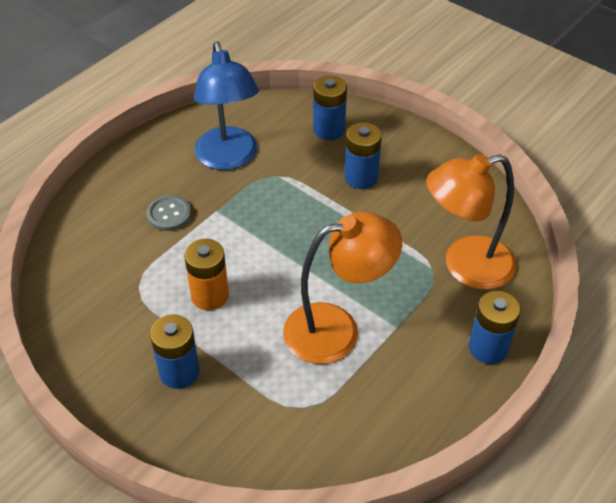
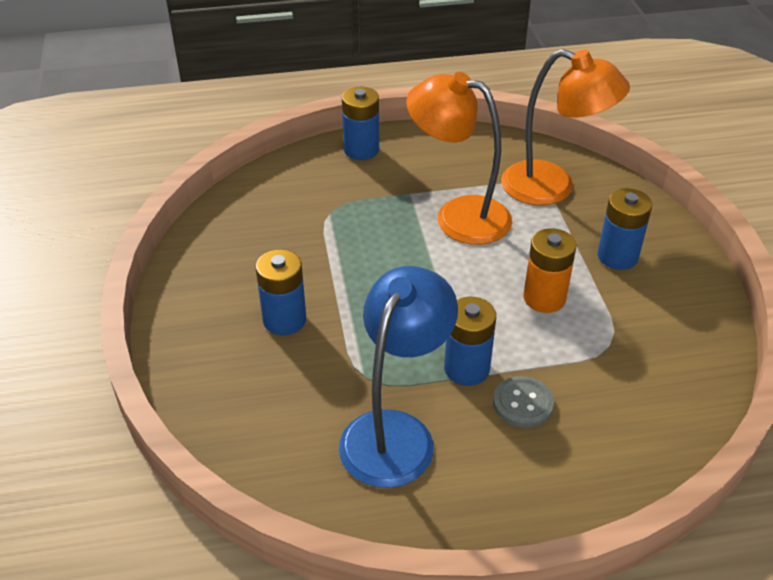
camera: 140 degrees left, 5 degrees down
(329, 129) = (245, 395): blue battery -> blue battery (466, 368)
(465, 266) = (302, 200): orange lamp -> orange lamp (552, 188)

